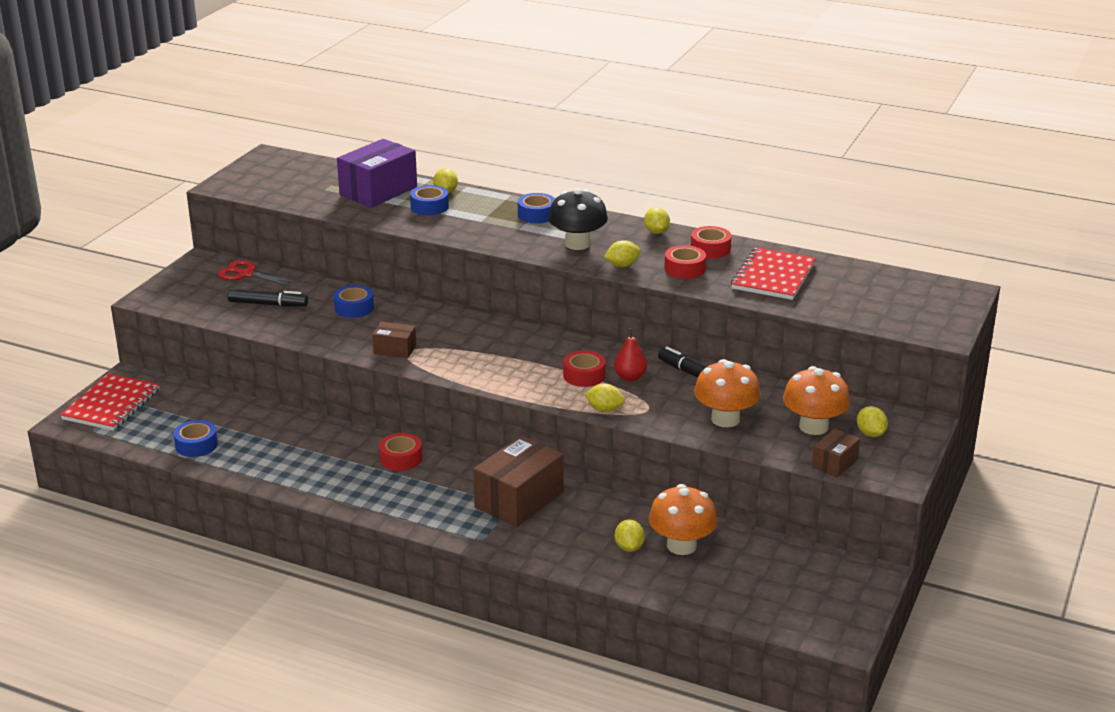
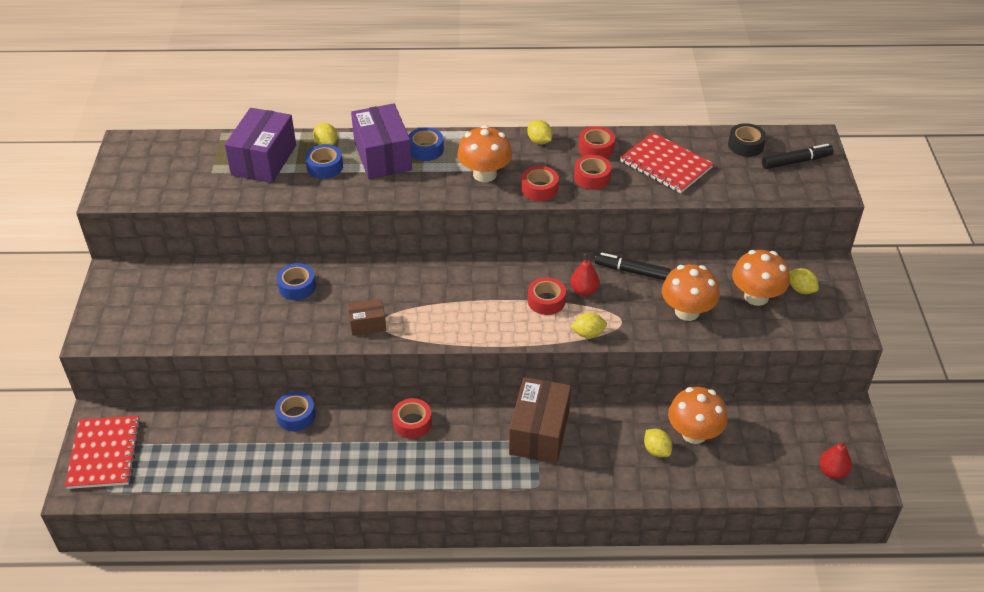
camera: 25 degrees left, 15 degrees up
(196, 445) = (219, 473): blue tape -> blue tape (296, 416)
(246, 274) = (167, 276): red scissors -> none
(268, 304) = (214, 307): black marker -> black marker (796, 161)
(491, 211) = (383, 156): none -> purple box
(577, 244) = (484, 174): black mushroom -> orange mushroom
(622, 265) = (539, 189): yellow lemon -> red tape
(773, 276) = (666, 165): red notebook -> red notebook turned 45 degrees counterclockwise
(810, 619) = (832, 472): none -> red pear
(834, 463) = (796, 330): brown box -> none
(877, 280) = (745, 145): none -> black tape

